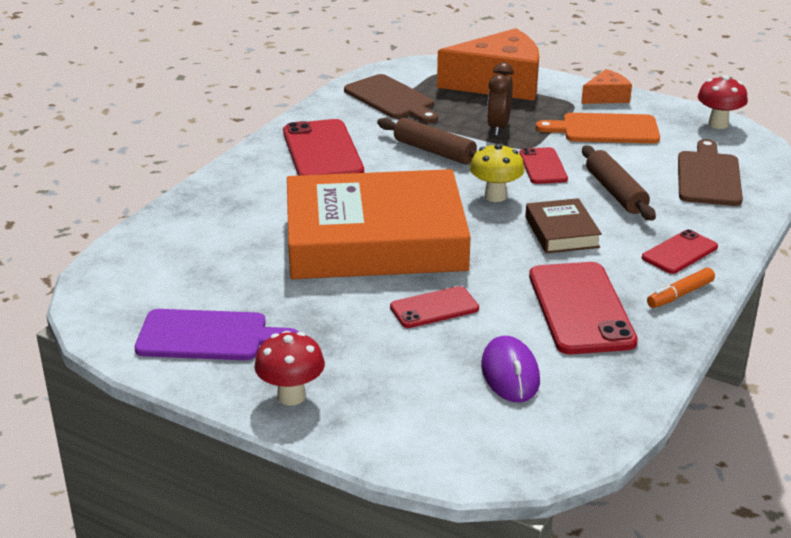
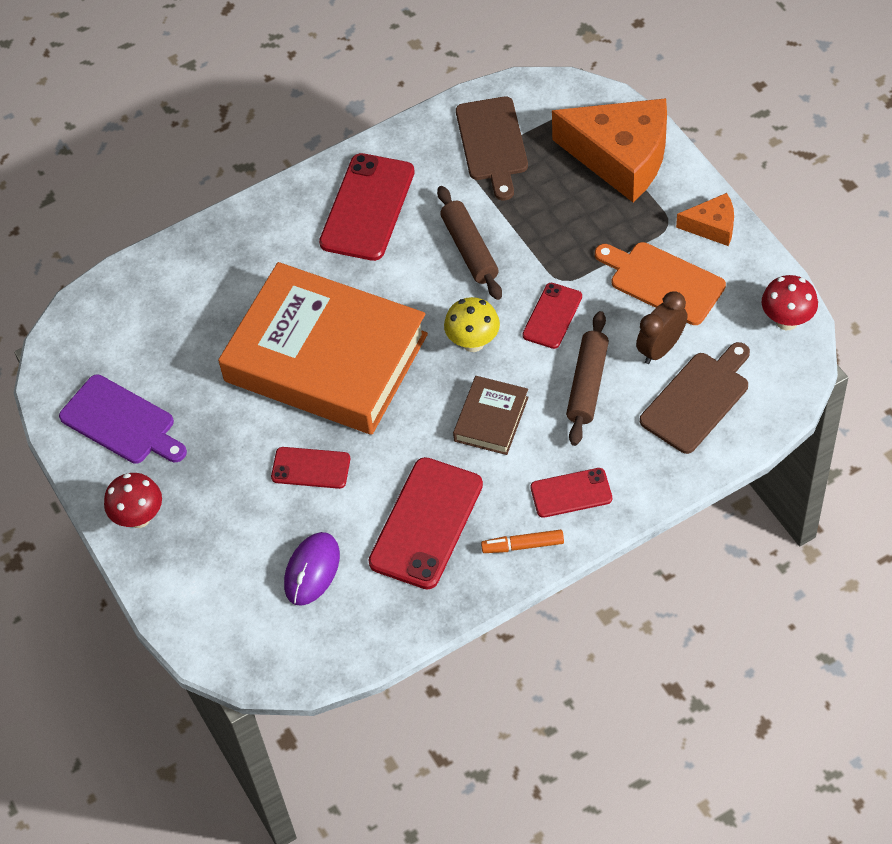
camera: 35 degrees right, 25 degrees up
(498, 127) = (559, 235): brown clock -> brown clock (660, 349)

